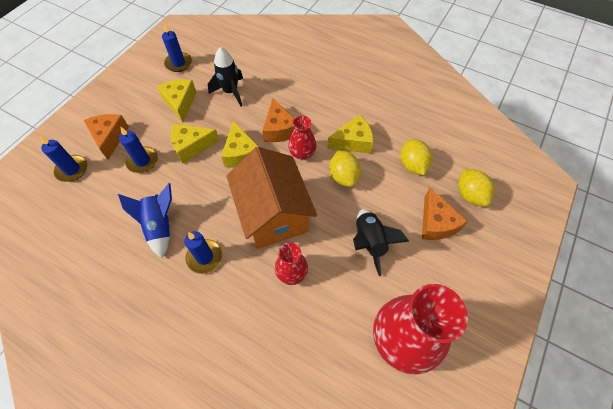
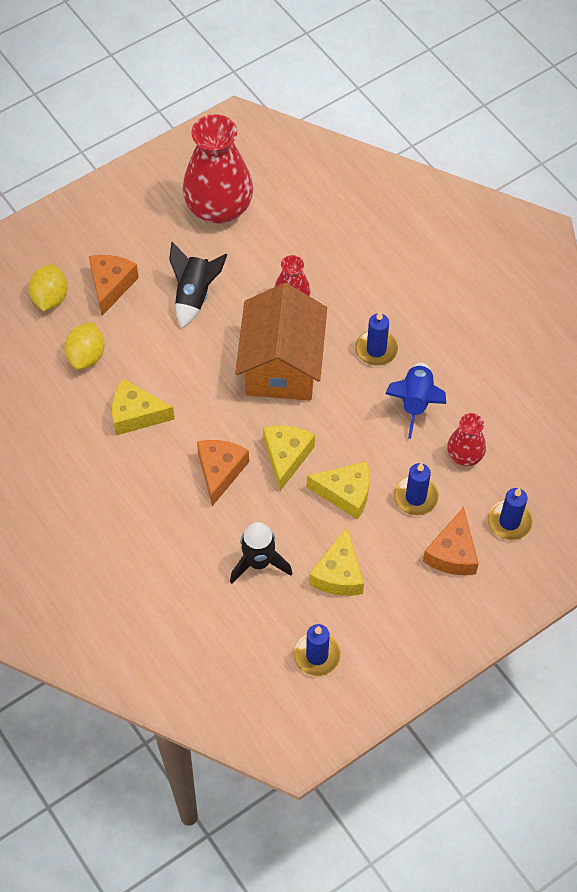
camera: 155 degrees left, 0 degrees up
(302, 153) = (208, 426): red vase -> red vase (465, 455)
(343, 176) = (177, 375): yellow lemon -> none

